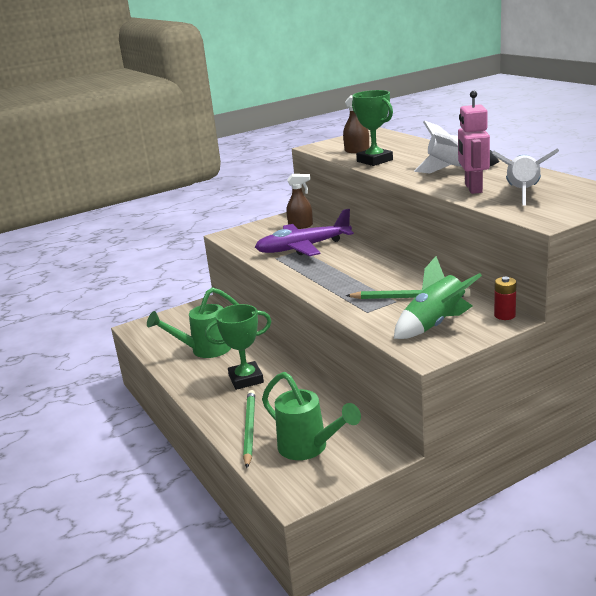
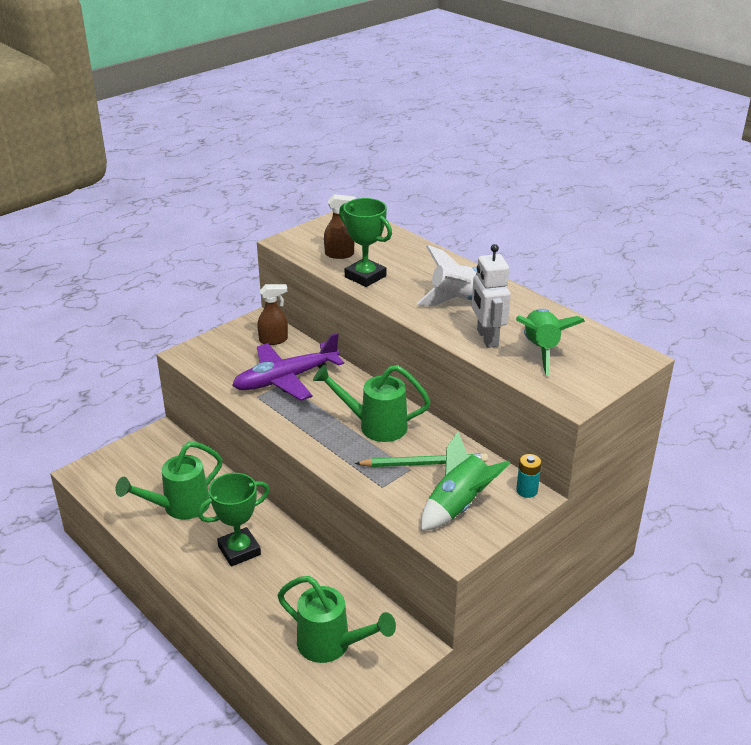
camera: 15 degrees left, 10 degrees up
(249, 429) = (260, 623): green pencil -> none
(371, 274) = (374, 426): none -> green watering can
(473, 188) = (487, 338): pink robot -> white robot
(504, 315) = (527, 490): red battery -> turquoise battery
(523, 193) = (541, 350): white rocket -> green rocket

